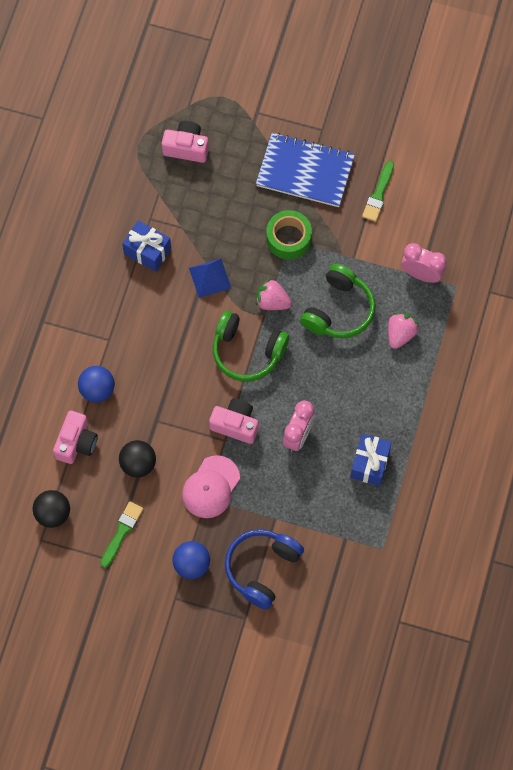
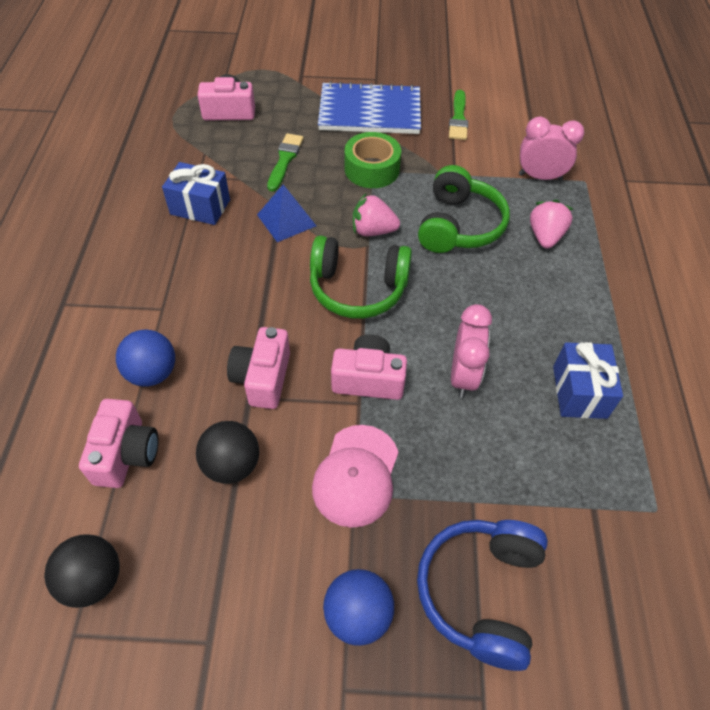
camera: 15 degrees left, 15 degrees down
(122, 532) = (222, 584): green brush -> green brush (285, 160)
(167, 409) = (262, 378): none -> pink camera

